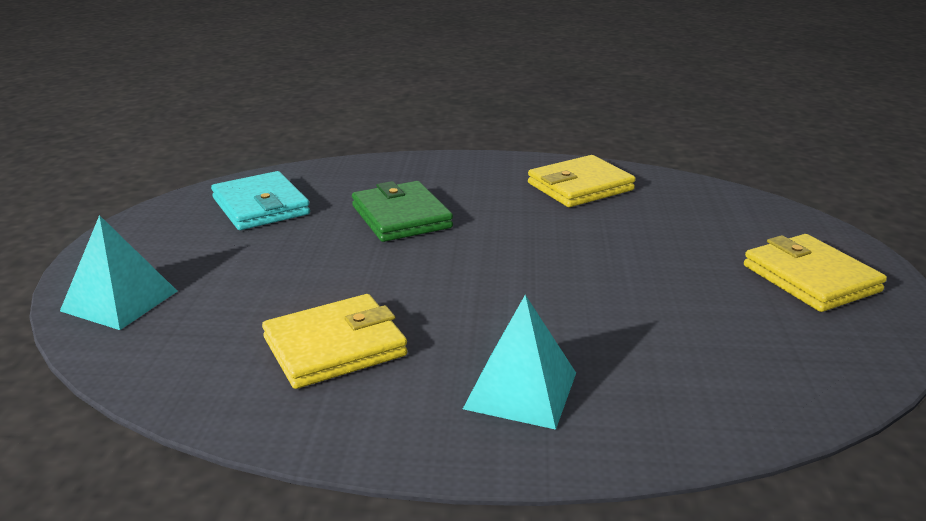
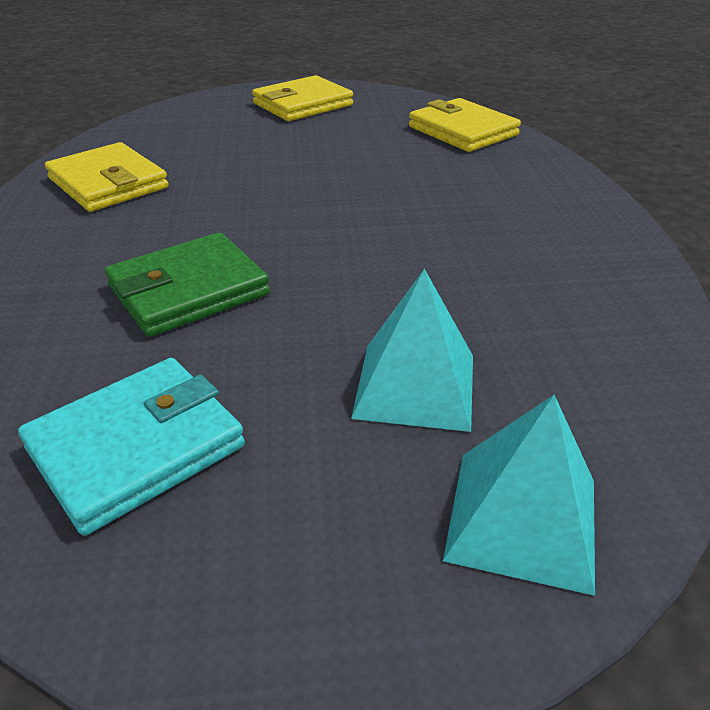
camera: 100 degrees left, 10 degrees up
(335, 347) = (514, 287): yellow wallet -> yellow wallet (462, 131)
(521, 390) = (515, 195): turquoise pyramid -> turquoise pyramid (415, 385)

